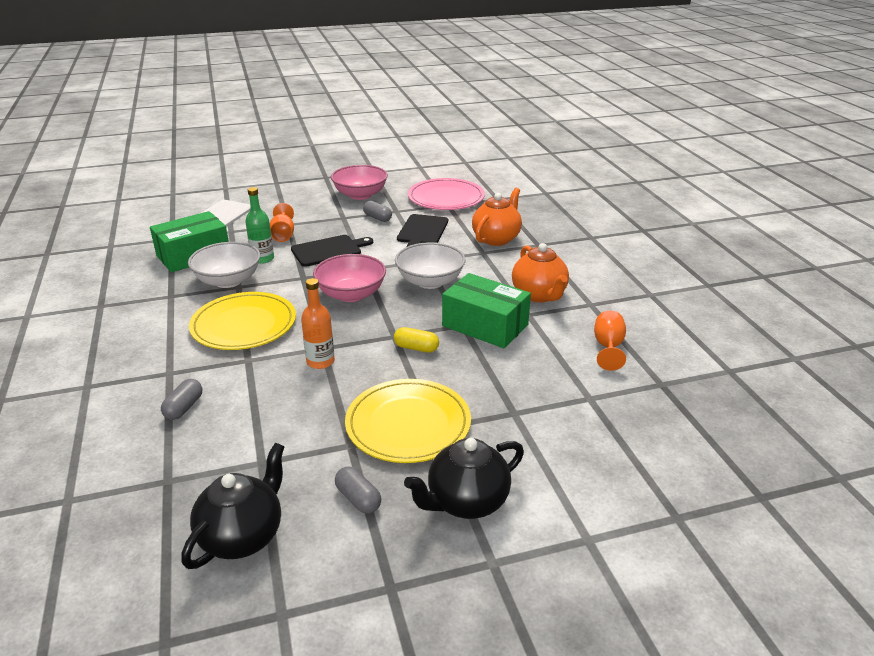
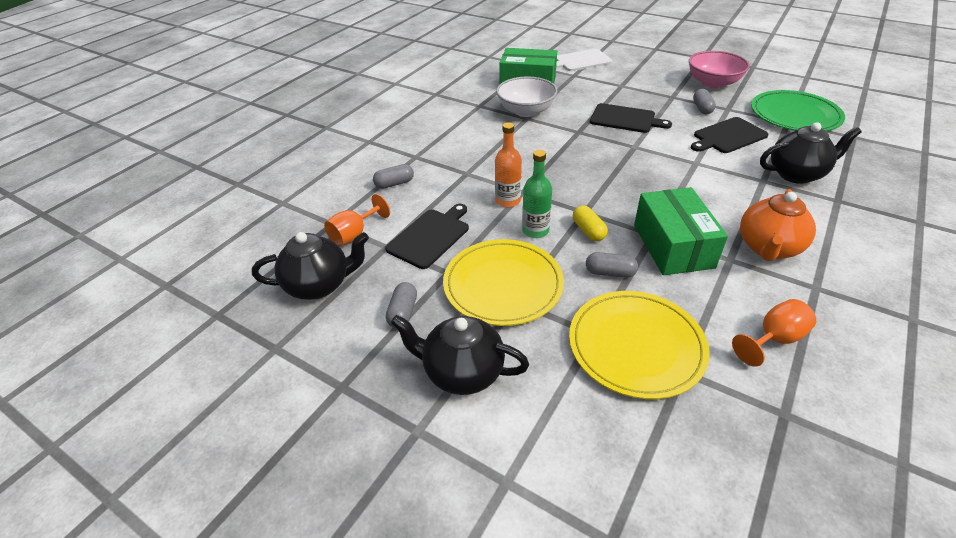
camera: 50 degrees right, 10 degrees up
(244, 325) = (495, 147): yellow plate -> yellow plate (636, 346)
(263, 259) = (569, 105): green bottle -> green bottle (535, 230)
(283, 235) = (607, 92): orange goblet -> orange goblet (354, 234)
(292, 429) = (430, 236): none -> black cutting board
(351, 294) = (596, 161): pink bowl -> none
(430, 281) = (675, 183): white bowl -> none
(446, 198) = (794, 115): pink plate -> green plate
(470, 367) = (610, 273): none -> grey capsule
(496, 238) = (796, 174): orange teapot -> black teapot

